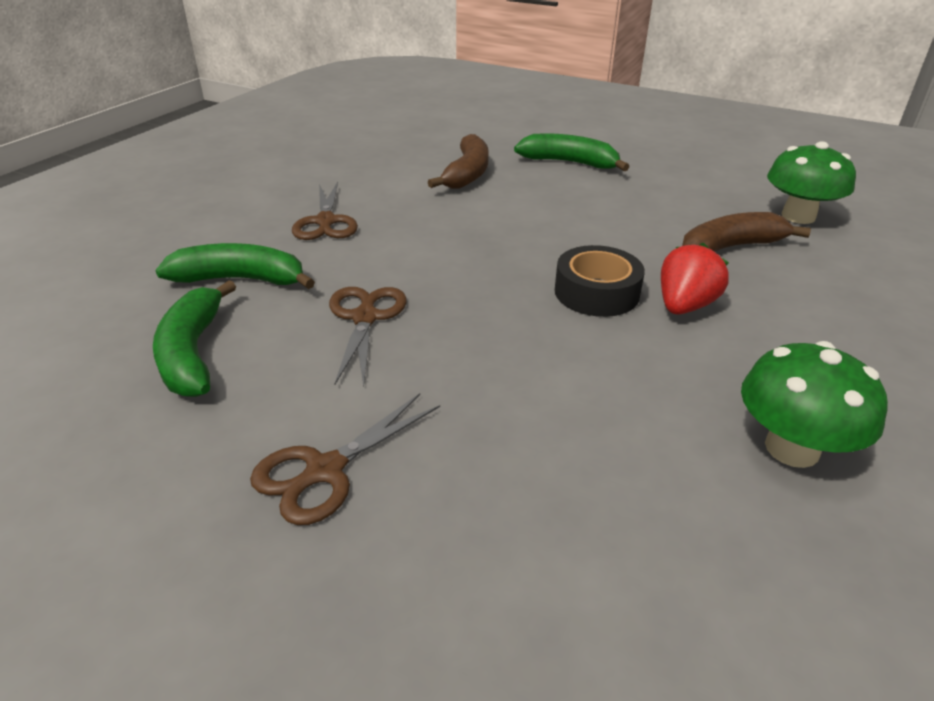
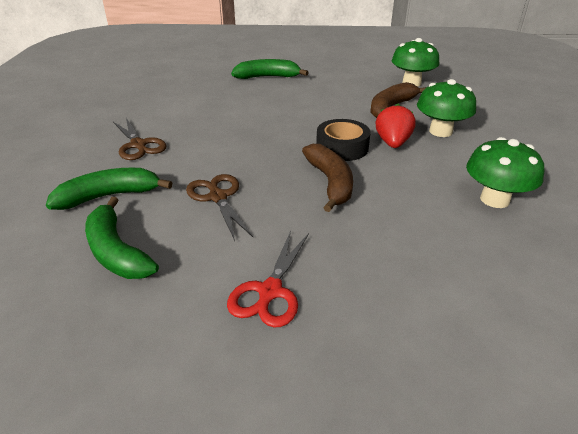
camera: 25 degrees left, 0 degrees up
(325, 470) = (270, 291): brown scissors -> red scissors
(467, 173) = (209, 95): brown banana -> brown banana (330, 183)
(785, 307) = (440, 131): none -> green mushroom

